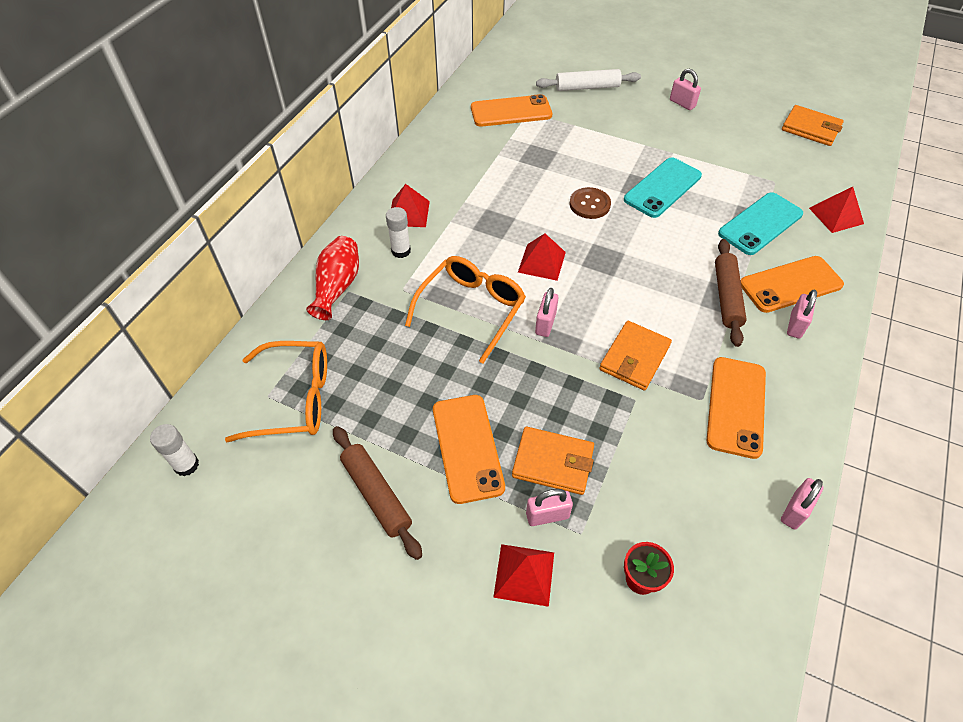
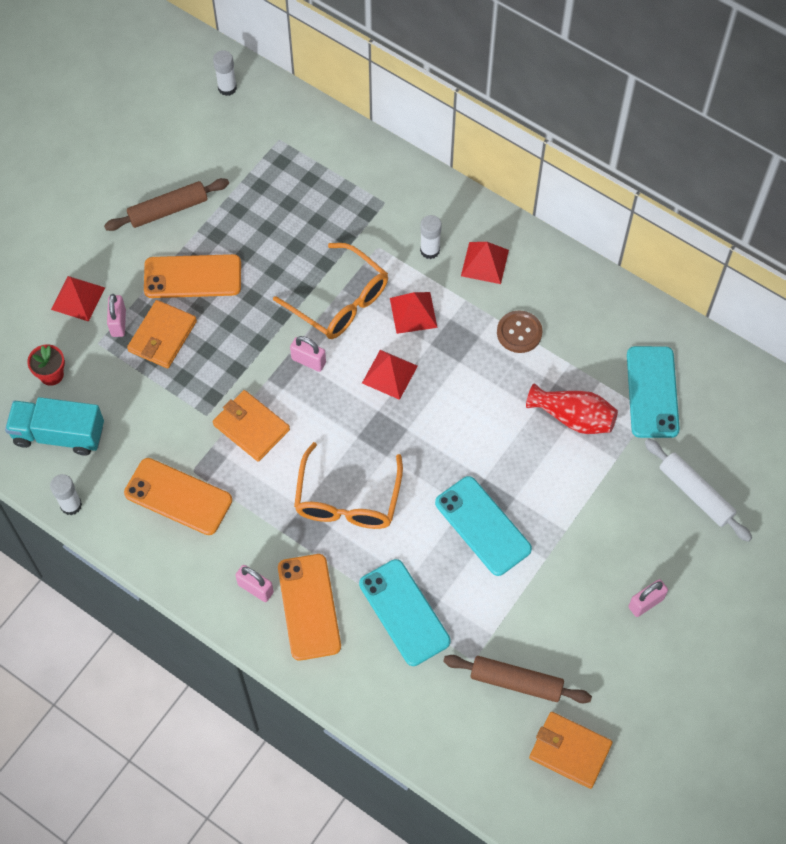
camera: 100 degrees right, 10 degrees up
(293, 399) = (271, 157): orange glasses -> orange glasses (348, 498)
(337, 286) = (392, 194): red vase -> red vase (573, 417)
(511, 112) = (652, 392): orange phone -> turquoise phone
(587, 87) = (695, 493): white rolling pin -> white rolling pin turned 45 degrees counterclockwise
(589, 204) = (468, 440): brown button -> brown button (519, 332)
(716, 547) = (59, 434): none -> turquoise truck
(726, 297) = (306, 536): brown rolling pin -> brown rolling pin (516, 682)
(795, 511) = (71, 505): pink padlock -> white glue stick
(810, 128) = (570, 751): orange wallet -> orange wallet turned 75 degrees clockwise
(836, 215) = (402, 705): red pyramid -> red pyramid (413, 312)

